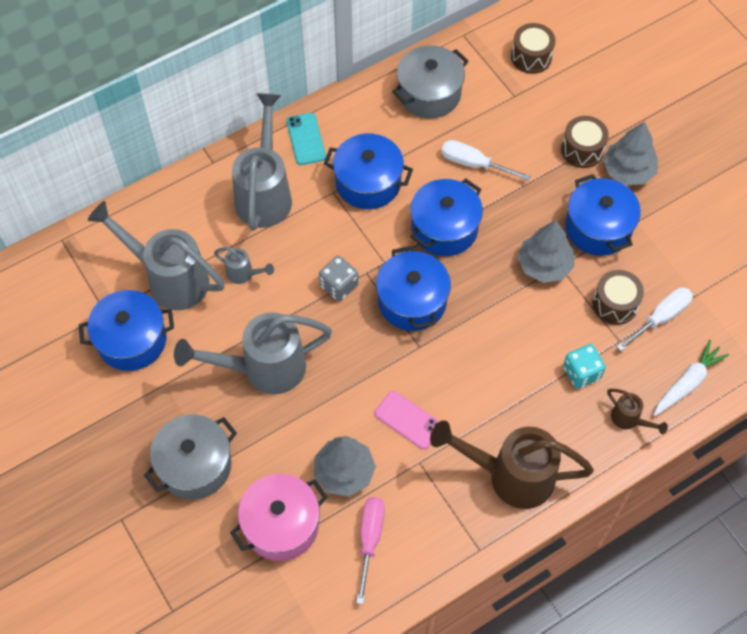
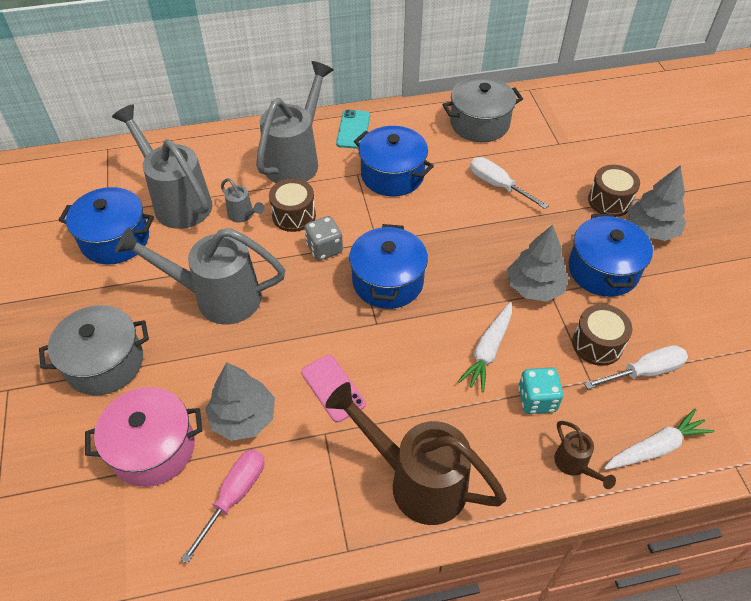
camera: 20 degrees right, 10 degrees down
(444, 228) = (447, 229): blue pot -> none
(526, 341) = (488, 351): none -> white carrot
(531, 57) = (586, 119): brown drum -> brown drum (294, 215)

